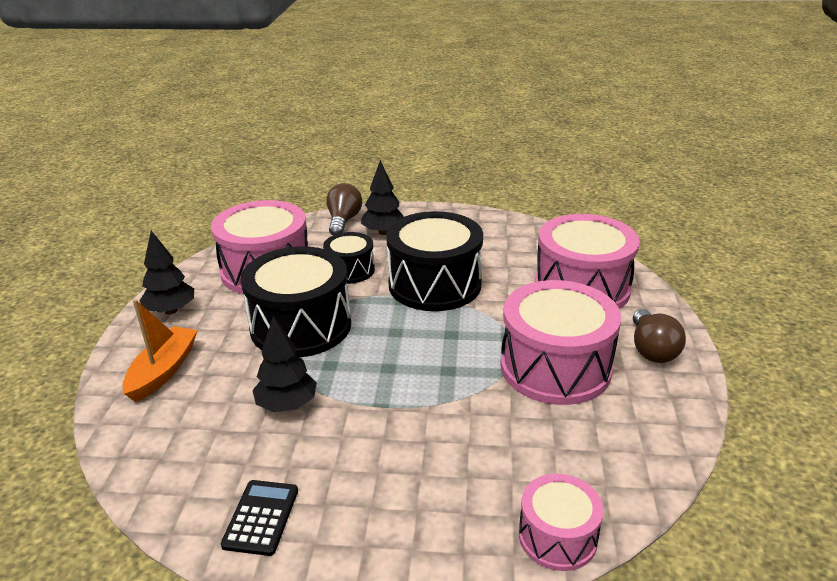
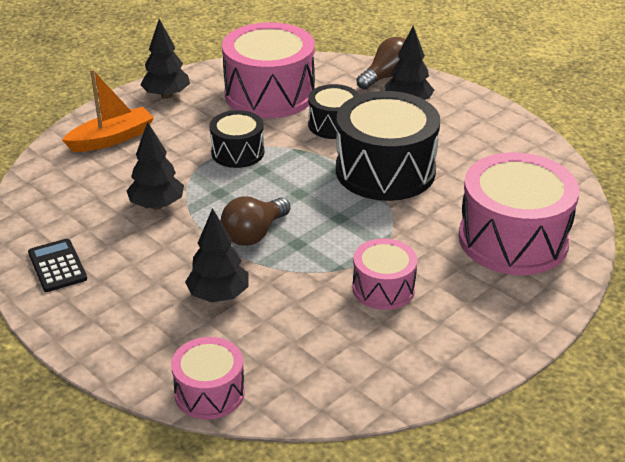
camera: 40 degrees right, 5 degrees up
(261, 517) = (57, 266): black calculator -> black calculator turned 75 degrees counterclockwise
(301, 326) = (238, 152): black drum -> black drum, size x0.54
(447, 449) = (218, 295): none -> black tree
(555, 367) = (383, 288): pink drum -> pink drum, size x0.54
(652, 350) = (490, 323): brown light bulb -> brown light bulb (254, 234)

